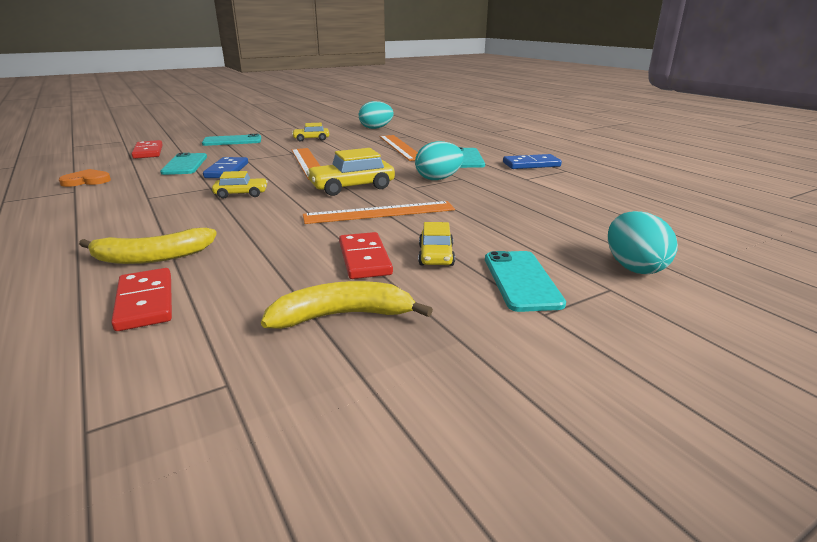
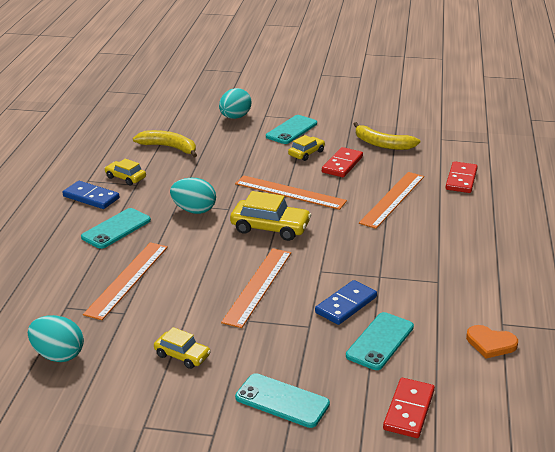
camera: 140 degrees left, 5 degrees up
(152, 257) = (451, 207): yellow banana -> yellow banana (169, 147)
(241, 194) = (361, 254): yellow car -> yellow car (125, 178)
(247, 242) = (392, 199): none -> orange ruler

